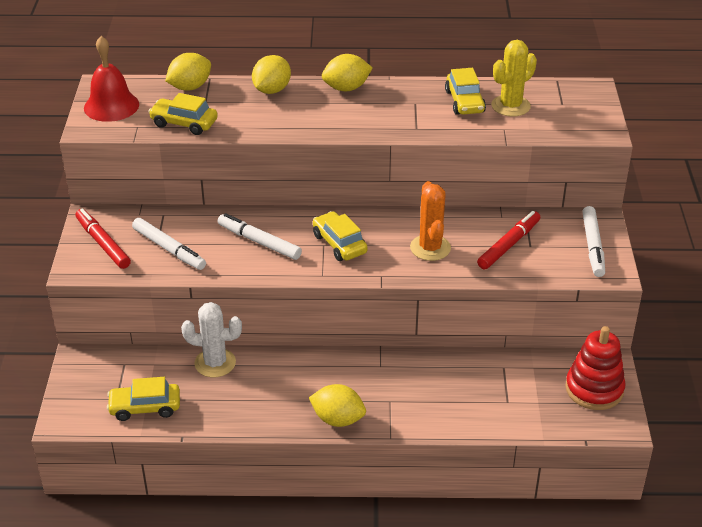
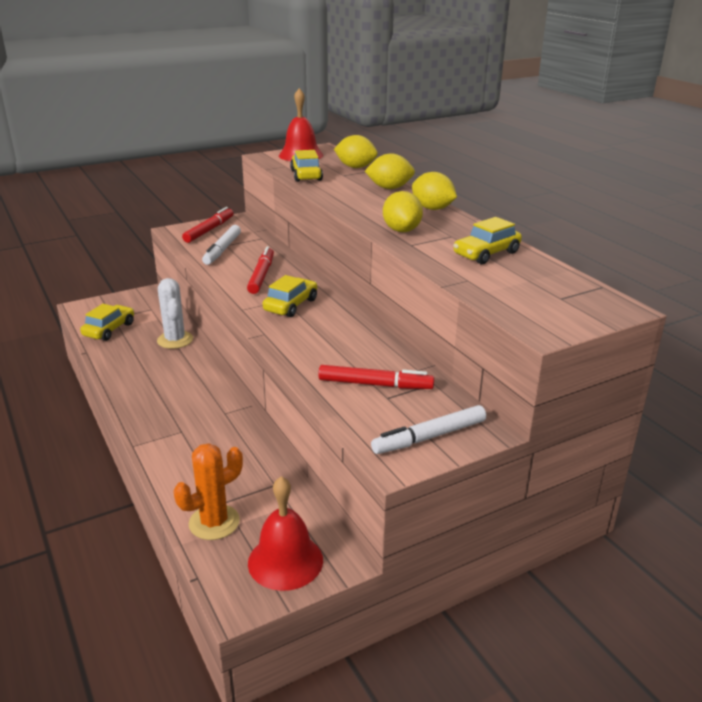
camera: 60 degrees right, 10 degrees down
(145, 407) = (109, 329): yellow car -> yellow car turned 60 degrees clockwise
(259, 242) = (261, 275): white marker -> red marker
(338, 419) = (141, 412): yellow lemon -> yellow lemon (401, 230)
(430, 248) = (327, 345): orange cactus -> orange cactus (214, 522)
(510, 106) = (513, 274): yellow cactus -> none
(594, 389) = (285, 561): red stacking toy -> red bell

